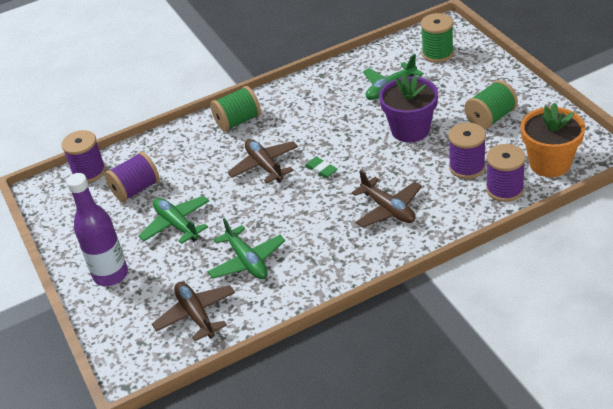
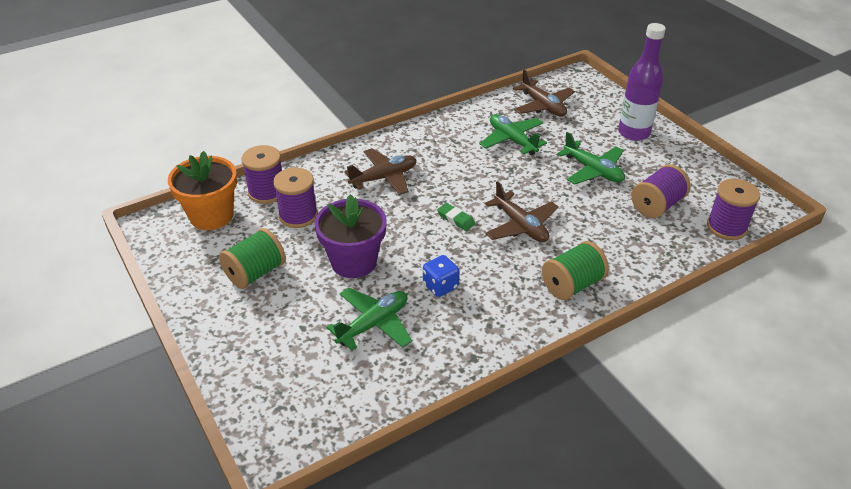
camera: 170 degrees right, 0 degrees up
(340, 116) = (440, 286): none -> blue dice
(388, 209) = (384, 178): brown plane -> brown plane turned 105 degrees clockwise
(437, 53) = (299, 388): green spool -> none

